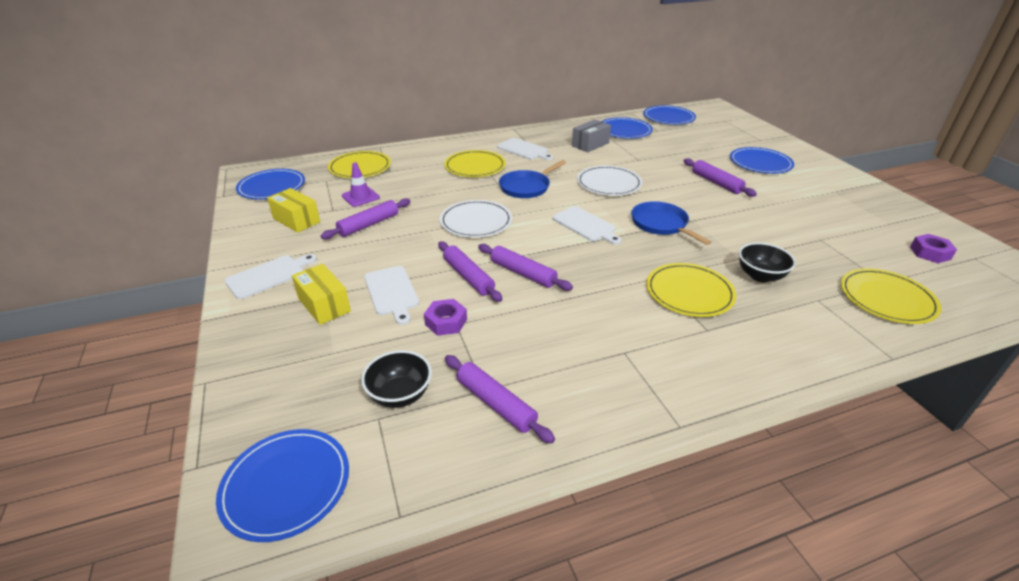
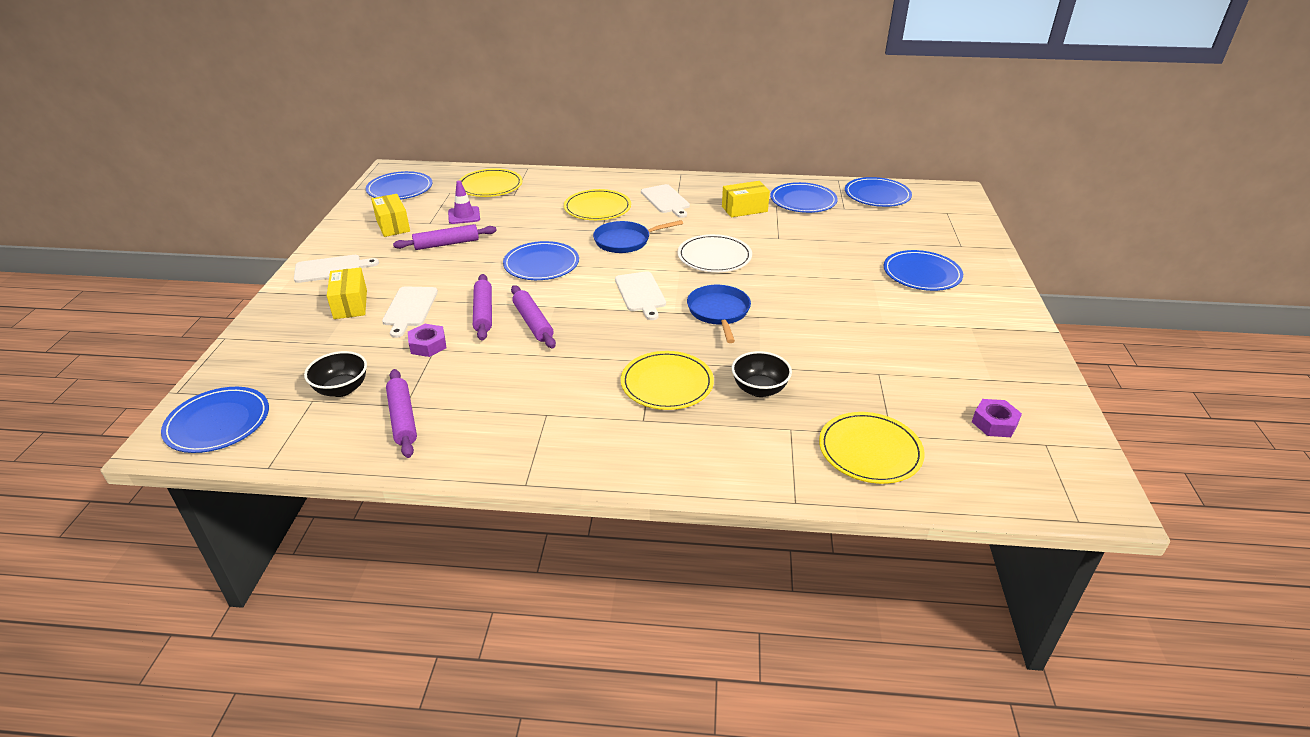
camera: 25 degrees right, 0 degrees up
(476, 221) = (541, 264): white plate -> blue plate
(590, 144) = (744, 209): grey box -> yellow box
(716, 183) = (837, 284): purple rolling pin -> none

